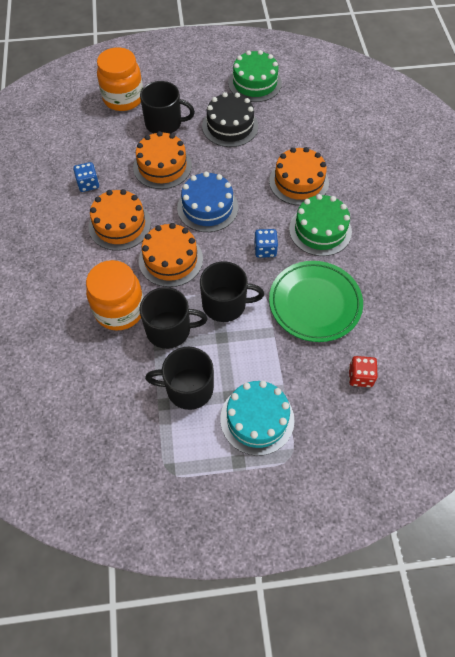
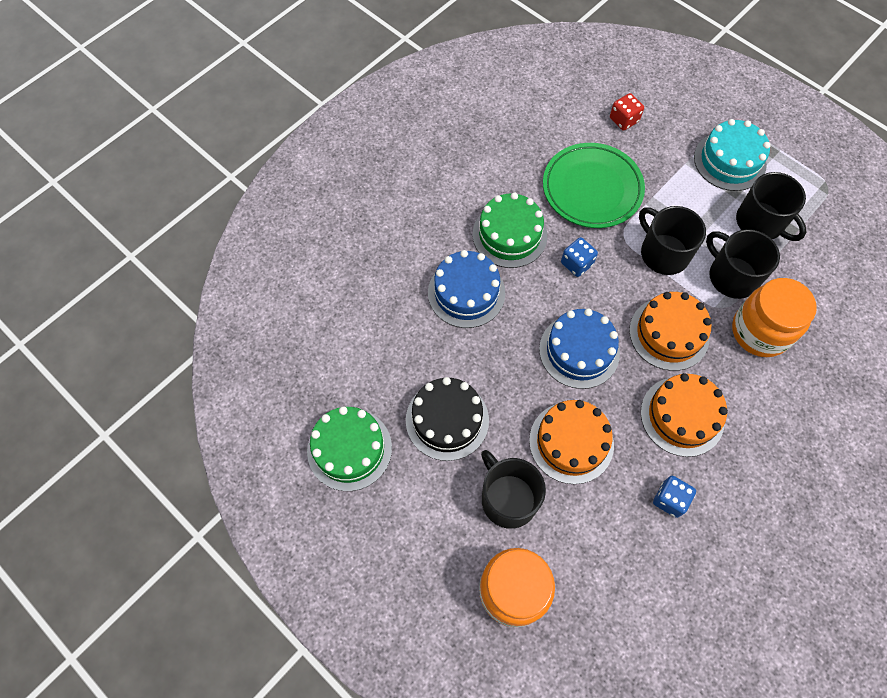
camera: 130 degrees left, 5 degrees up
(299, 182) = (466, 293): orange cake -> blue cake

